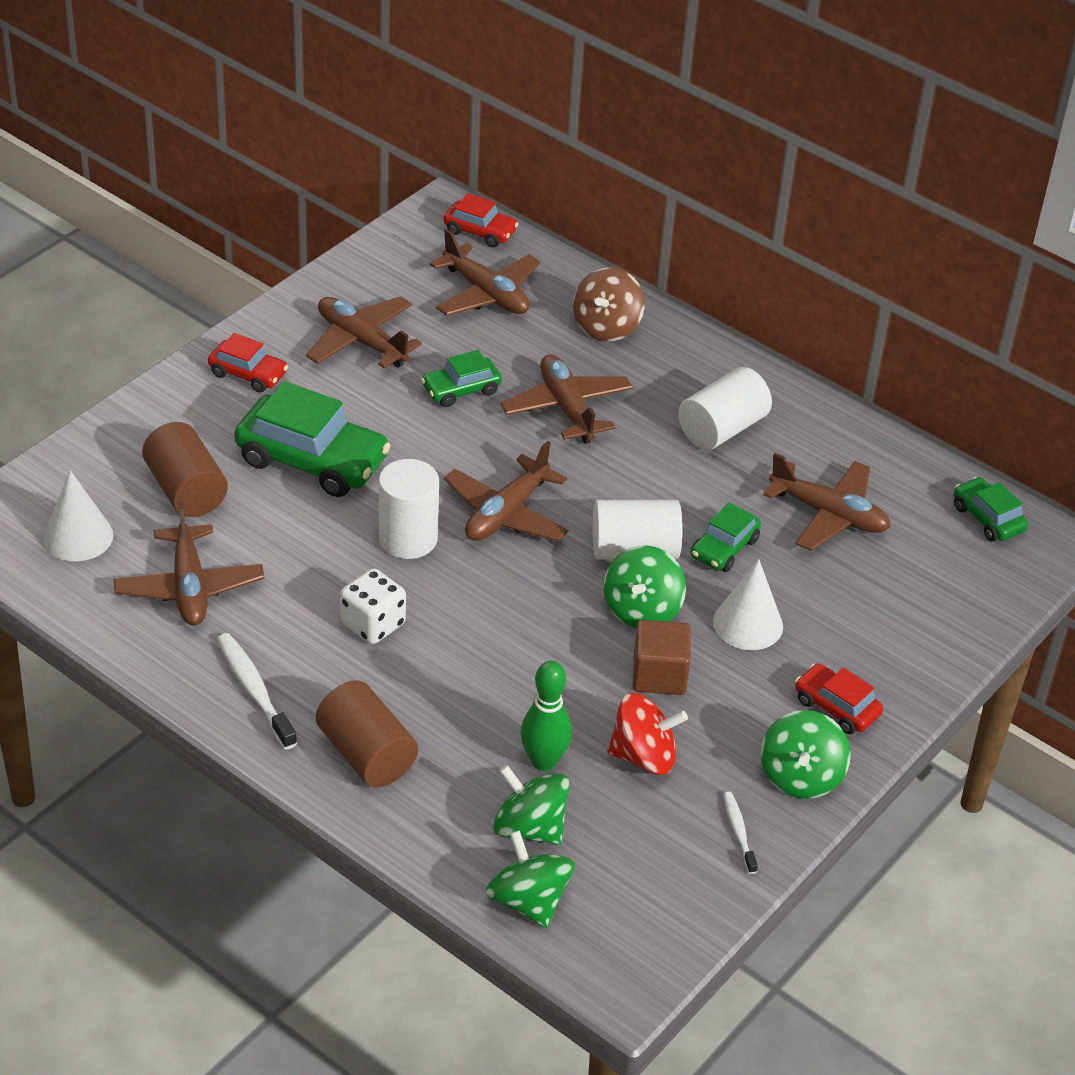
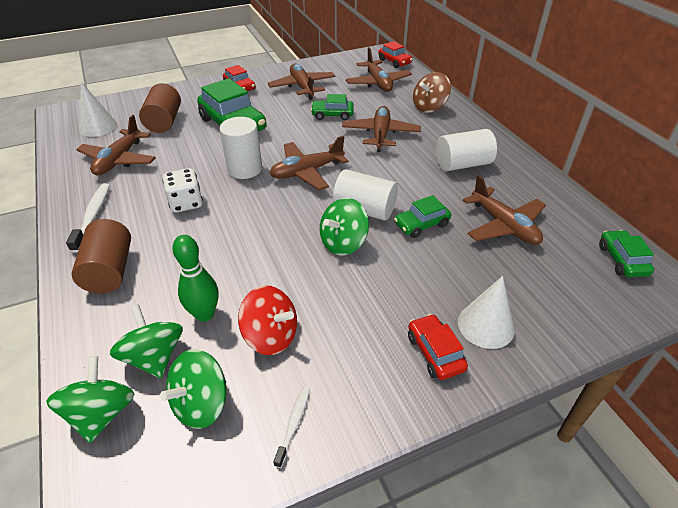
camera: 30 degrees right, 0 degrees up
(659, 675) = (323, 285): brown cube -> none
(748, 624) = (406, 273): white cone -> white cone (486, 325)
(801, 776) = (373, 397): green spinning top -> green spinning top (201, 403)

